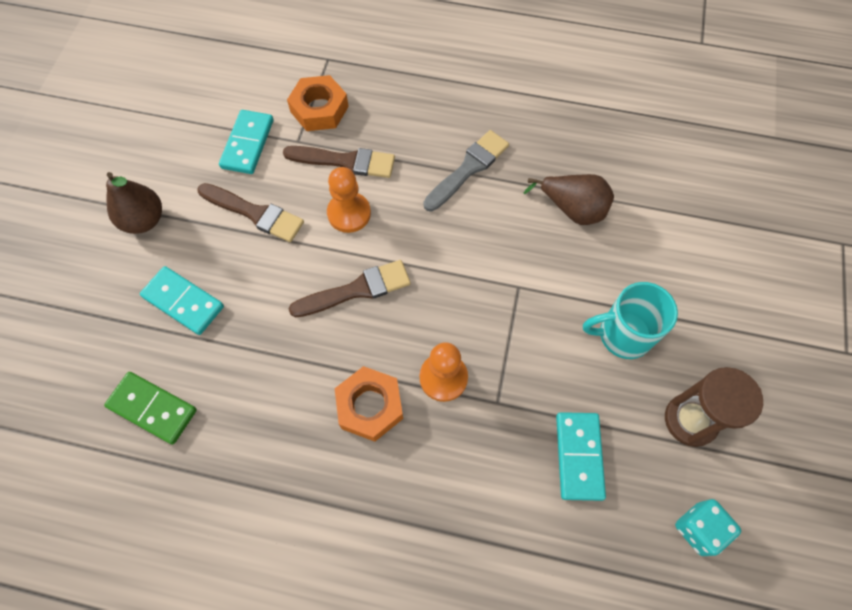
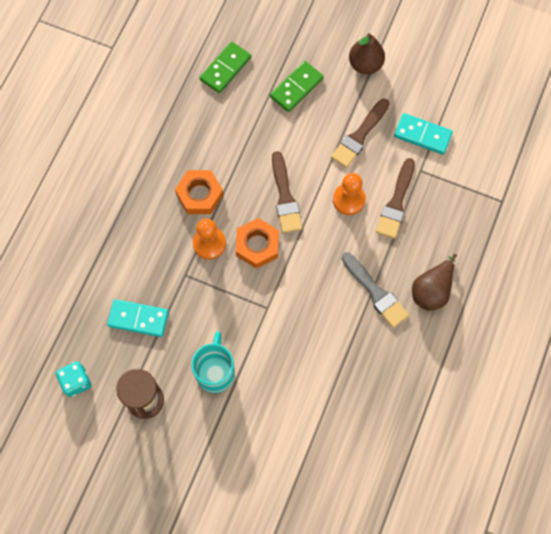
camera: 100 degrees right, 5 degrees up
(183, 302) = (296, 87): turquoise domino -> green domino
(319, 109) = (449, 189): orange nut -> orange nut (257, 245)
(572, 209) = (326, 364): brown pear -> brown pear (432, 290)

